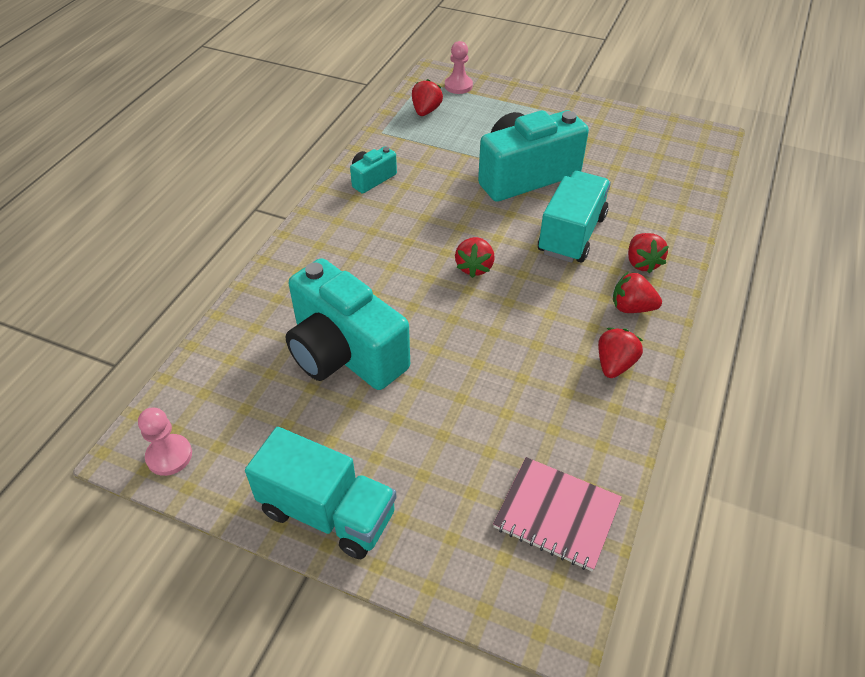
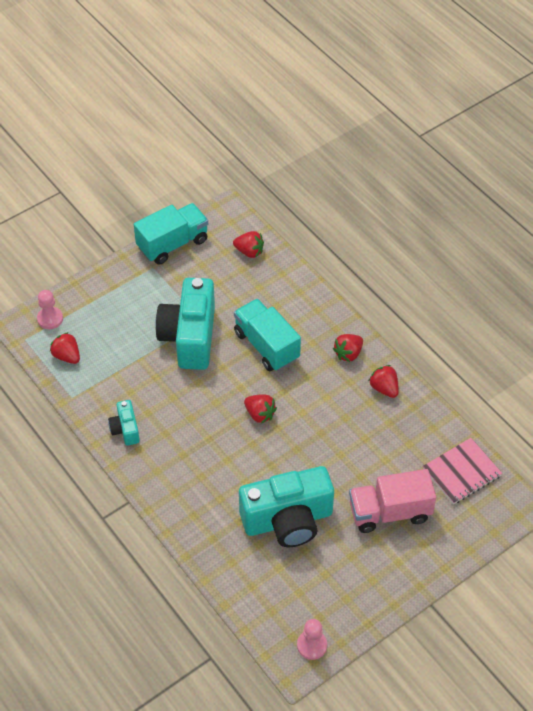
camera: 60 degrees left, 5 degrees up
(327, 512) = (399, 577): turquoise truck -> turquoise truck (172, 244)
(427, 454) = (389, 512): none -> pink truck
(642, 263) = (316, 325): red strawberry -> red strawberry (249, 252)

